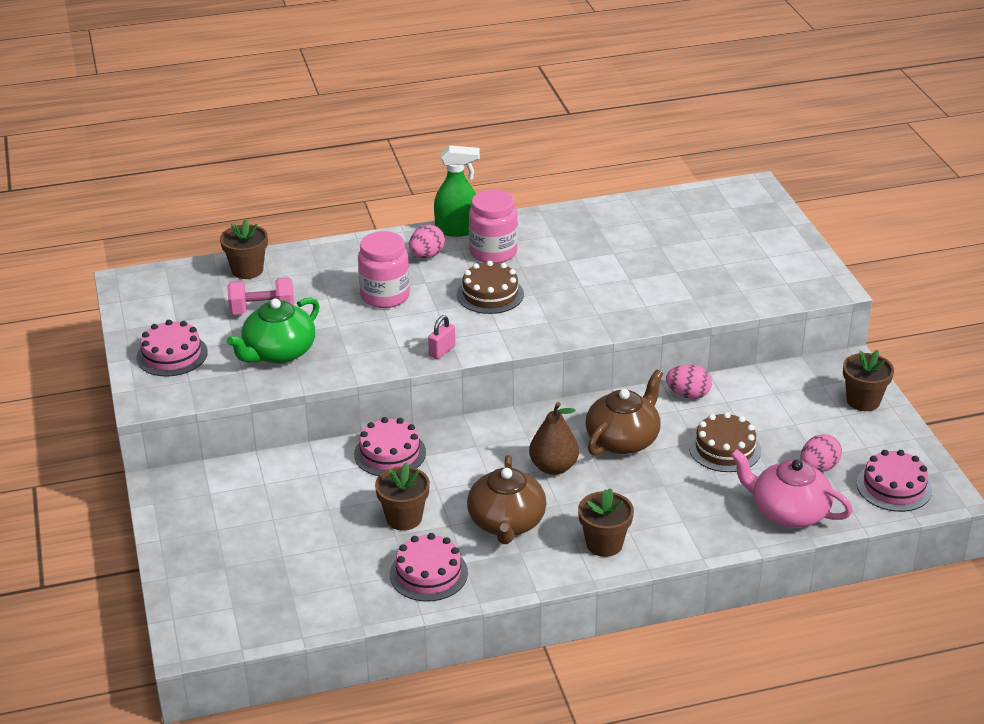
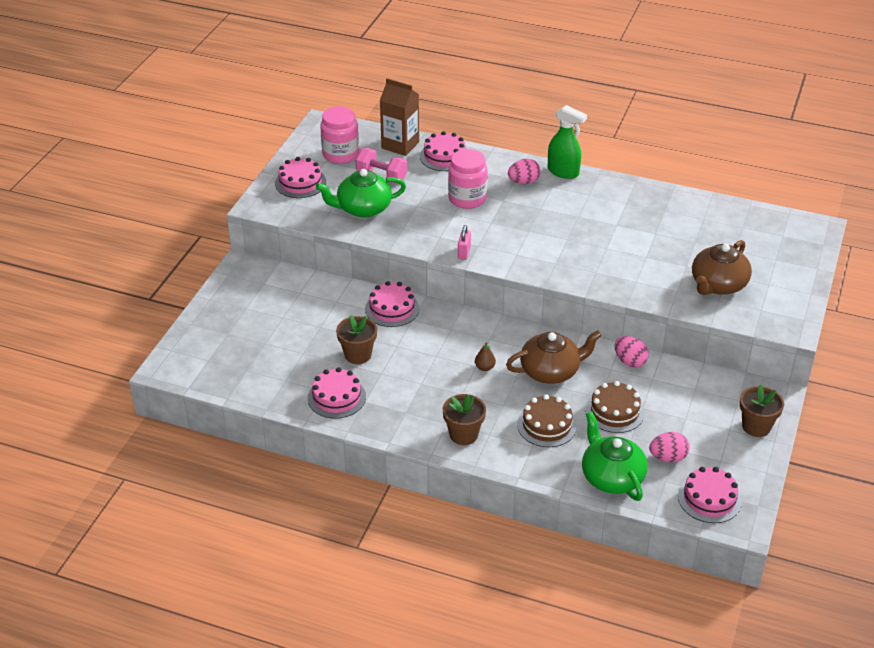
camera: 35 degrees right, 5 degrees up
(247, 270) = (400, 145): brown flower pot -> brown carton
(311, 263) = (444, 156): none -> pink cake
(442, 351) = (464, 252): pink padlock -> pink padlock turned 60 degrees counterclockwise
(490, 294) = (537, 227): brown cake -> brown cake (547, 425)
(493, 252) = (570, 198): pink jar -> pink jar (340, 154)
(506, 522) = (417, 389): brown teapot -> brown teapot (718, 285)
(553, 467) = (485, 367): brown pear -> brown pear, size x0.54
(788, 512) = (611, 477): pink teapot -> green teapot

